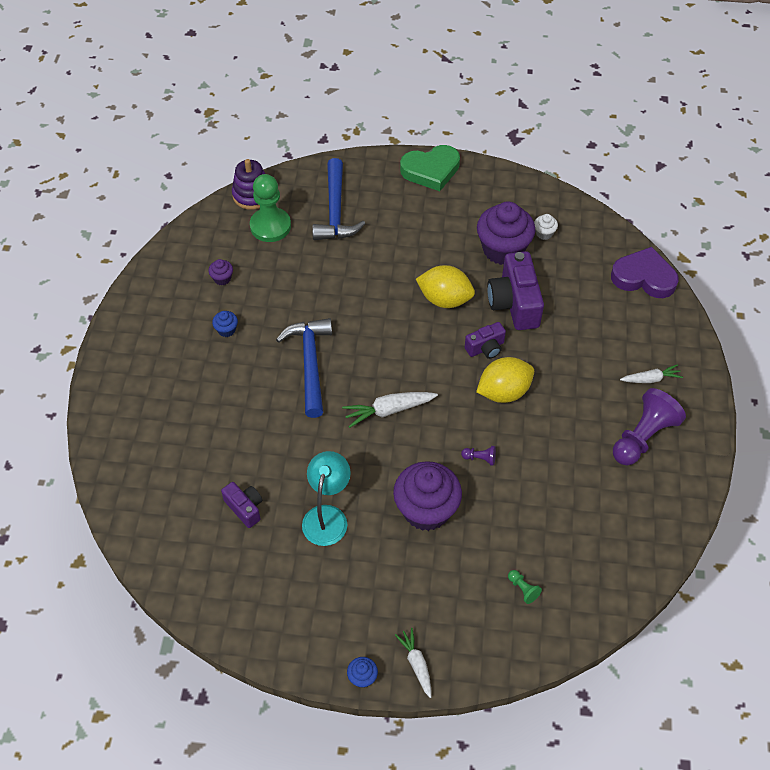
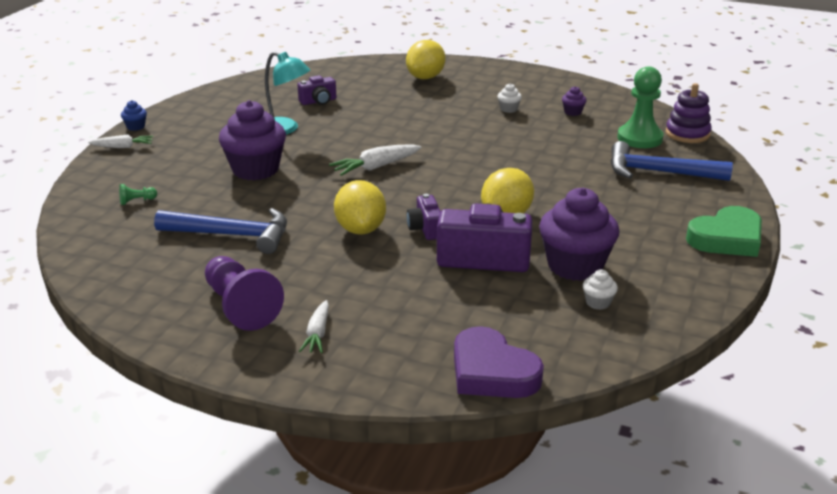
camera: 105 degrees right, 25 degrees down
(152, 420) = (425, 77): none -> yellow lemon
(226, 330) = (508, 109): blue cupcake -> white cupcake
(310, 363) = (452, 139): blue hammer -> blue hammer (232, 235)
(388, 410) = (376, 167): white carrot -> white carrot turned 120 degrees counterclockwise
(431, 170) = (727, 238): green heart -> green heart turned 120 degrees counterclockwise
(480, 458) = (289, 203): purple pawn -> none
(644, 277) = (492, 372): purple heart -> purple heart turned 105 degrees clockwise

